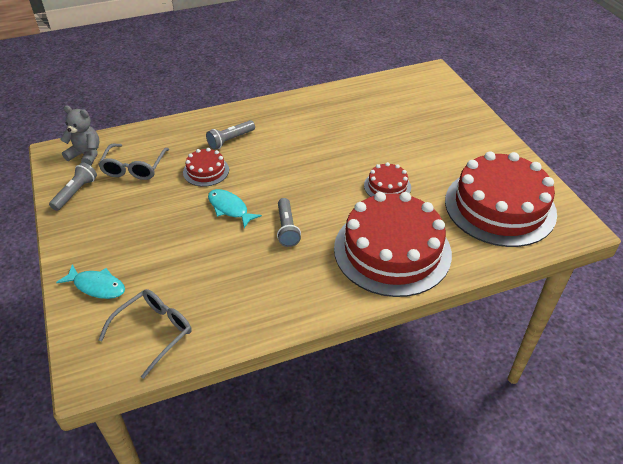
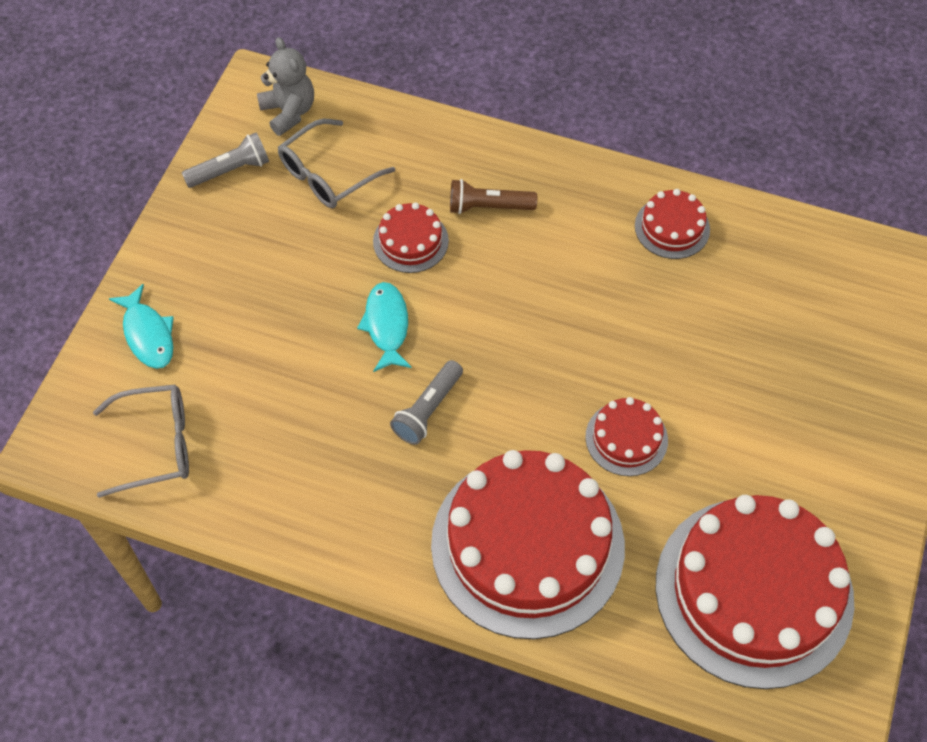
camera: 40 degrees right, 15 degrees up
(230, 140) = (488, 207): grey flashlight -> brown flashlight
(320, 107) = (672, 227): none -> red cake

